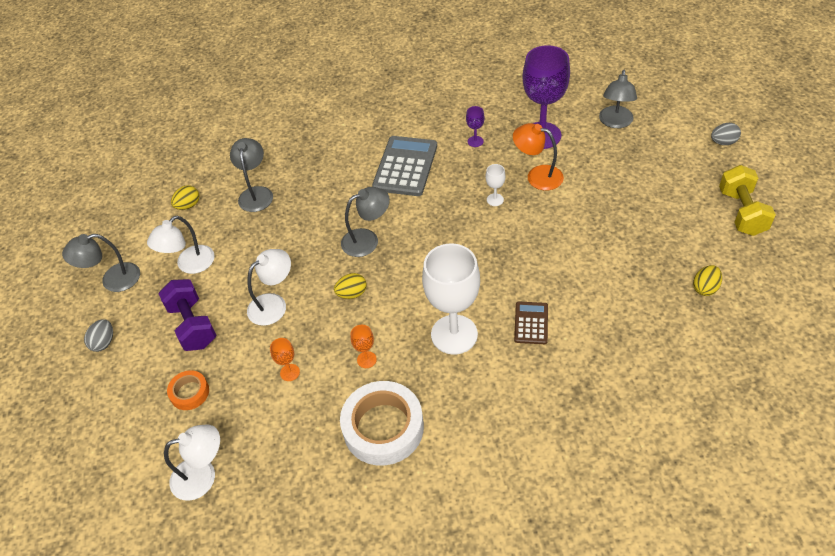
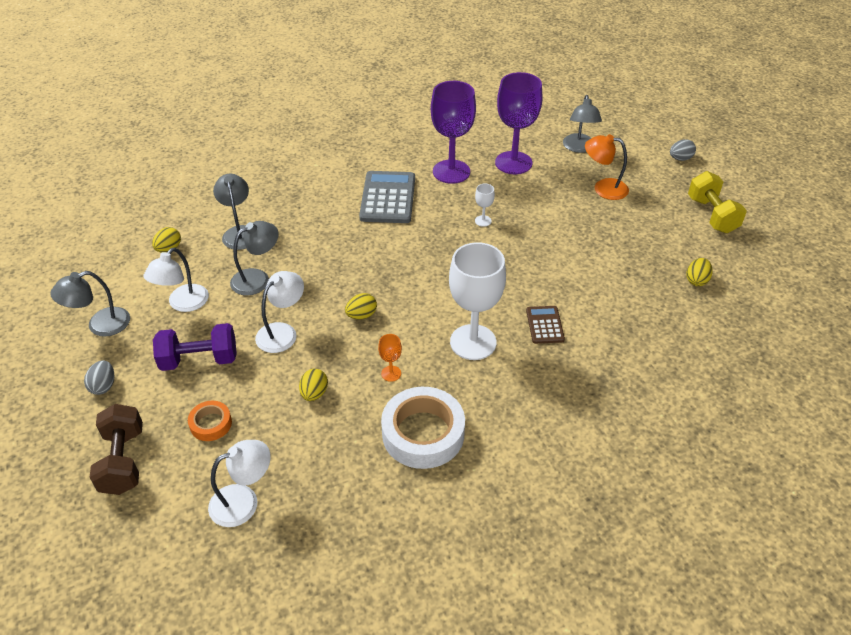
camera: 15 degrees left, 5 degrees down
(106, 420) = (123, 461): none -> brown dumbbell
(192, 325) = (199, 360): purple dumbbell -> purple dumbbell turned 60 degrees counterclockwise
(290, 372) = (314, 393): orange goblet -> yellow egg
(367, 240) = (365, 265): grey lamp -> grey lamp (257, 278)
(475, 141) = (451, 172): purple goblet -> purple goblet, size x2.40
(537, 176) = (518, 197): orange lamp -> orange lamp (603, 188)

